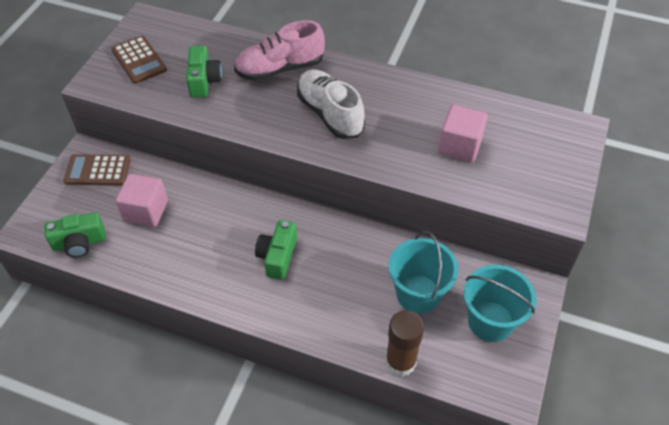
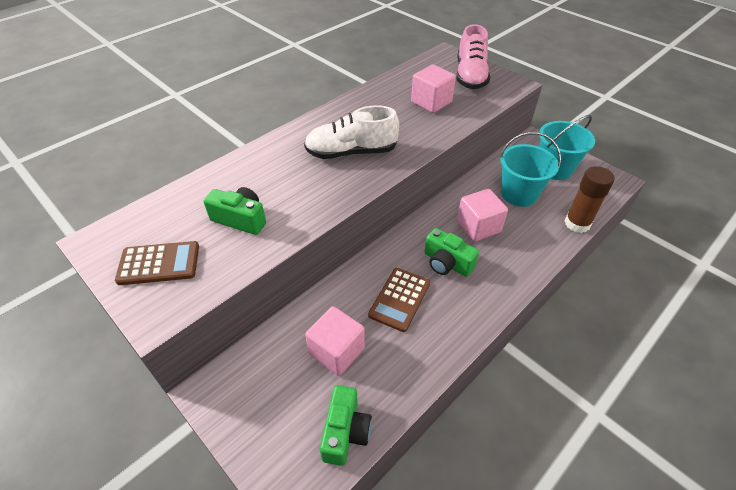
camera: 65 degrees left, 5 degrees down
(97, 170) = (246, 384): brown calculator -> brown calculator (399, 299)
(280, 69) = (271, 164): pink shoe -> pink shoe (470, 76)
(342, 269) = (478, 227): none -> pink cube

